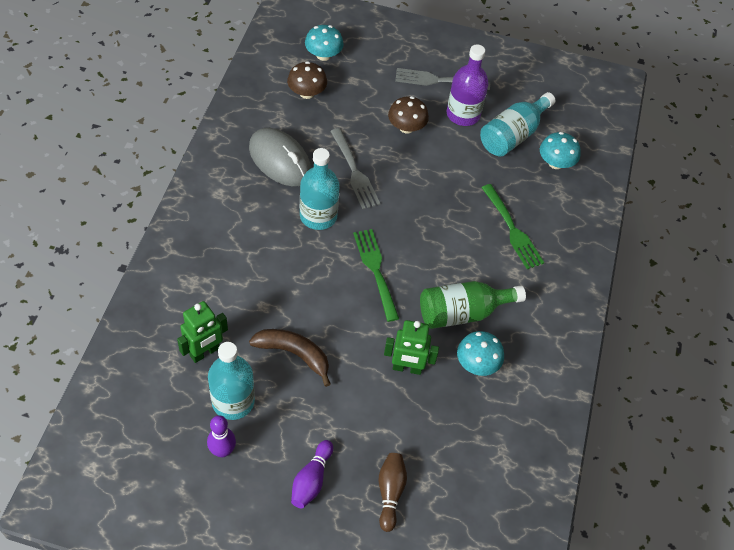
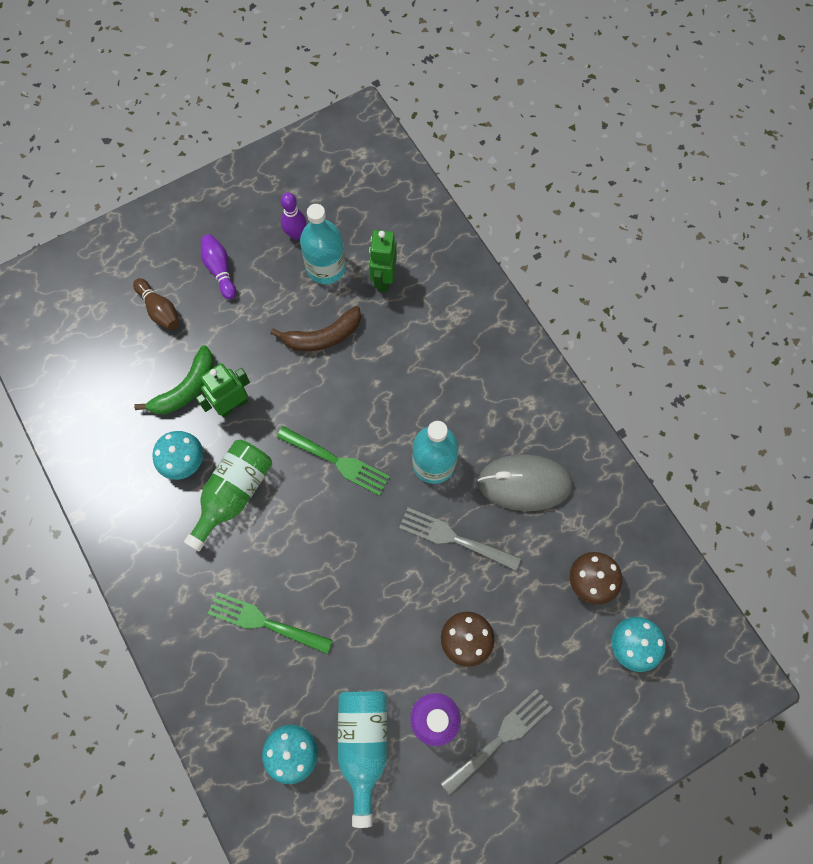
camera: 140 degrees right, 15 degrees up
(428, 411) = (186, 388): none -> green banana

